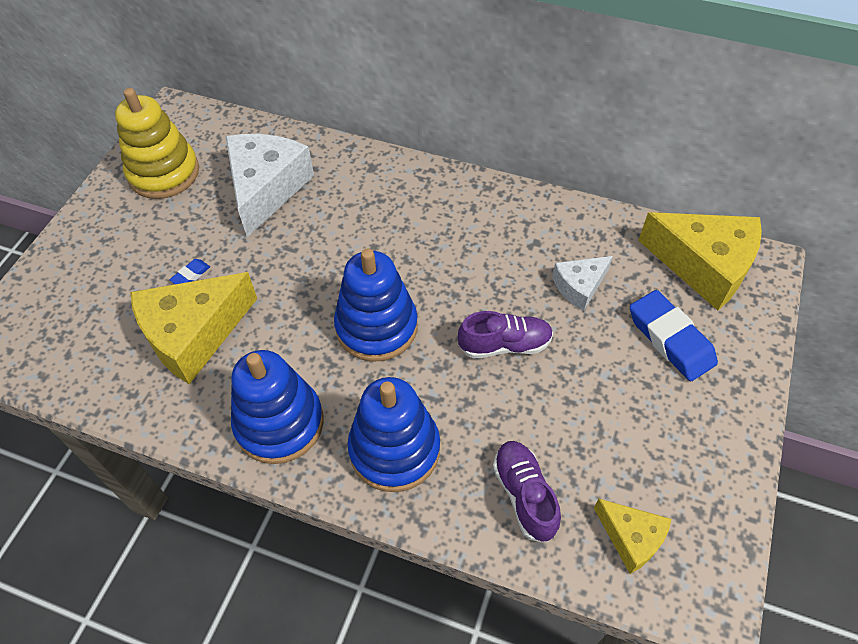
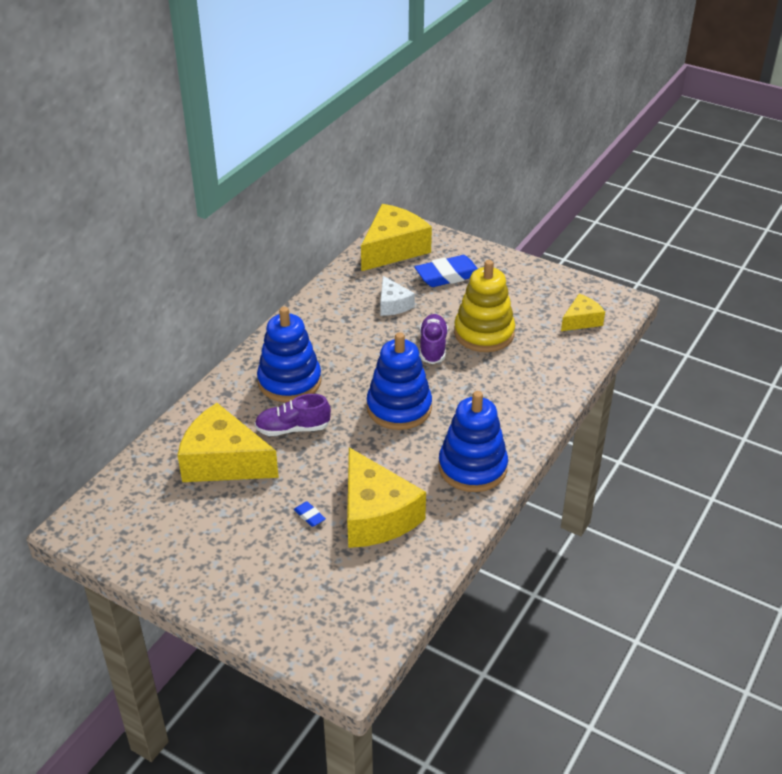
camera: 80 degrees left, 15 degrees down
(164, 173) = (168, 535): yellow stacking toy -> yellow stacking toy (484, 333)
(266, 189) = (223, 461): white cheese -> yellow cheese
(394, 449) = (505, 410): blue stacking toy -> blue stacking toy (289, 381)
(524, 495) = (548, 357): purple shoe -> purple shoe (293, 429)

